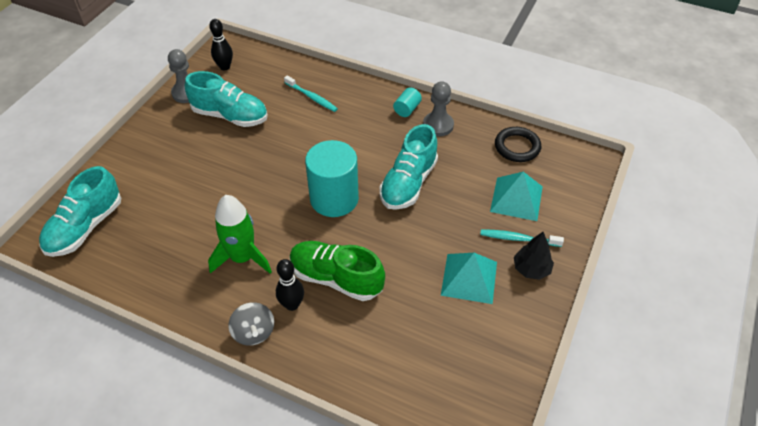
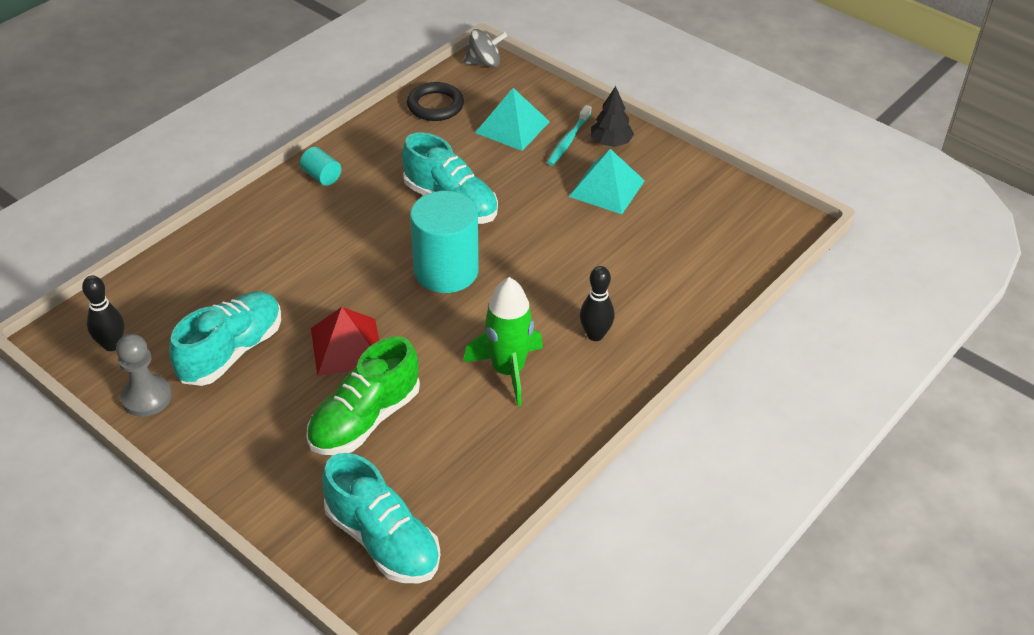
camera: 75 degrees left, 5 degrees down
(246, 166) = (347, 346): none -> red pyramid
(254, 332) = (624, 374): grey spinning top -> grey spinning top (484, 63)
(312, 97) = (244, 260): turquoise toothbrush -> none
(336, 278) = (571, 291): green shoe -> green shoe (365, 419)
(438, 125) = (366, 157): grey pawn -> none

